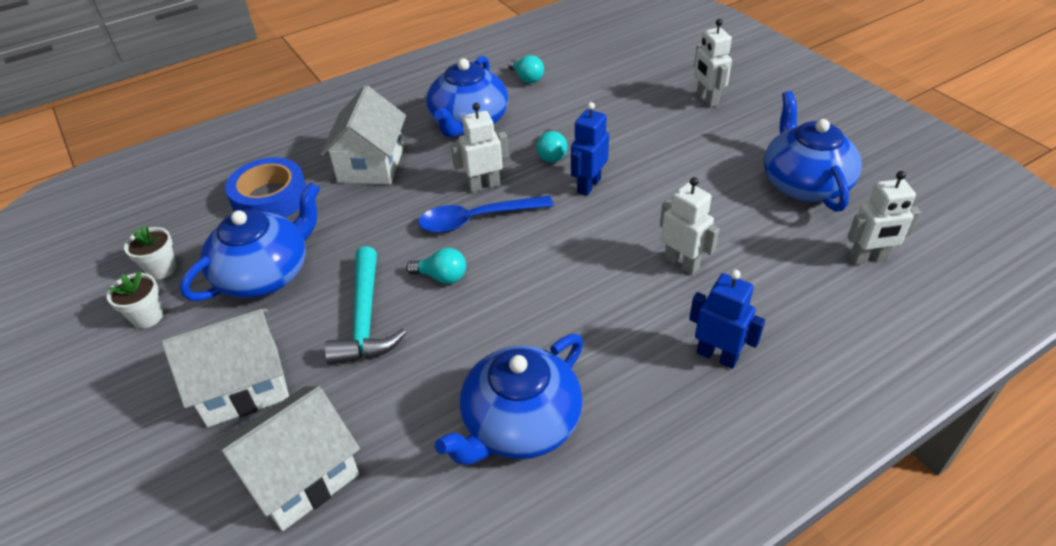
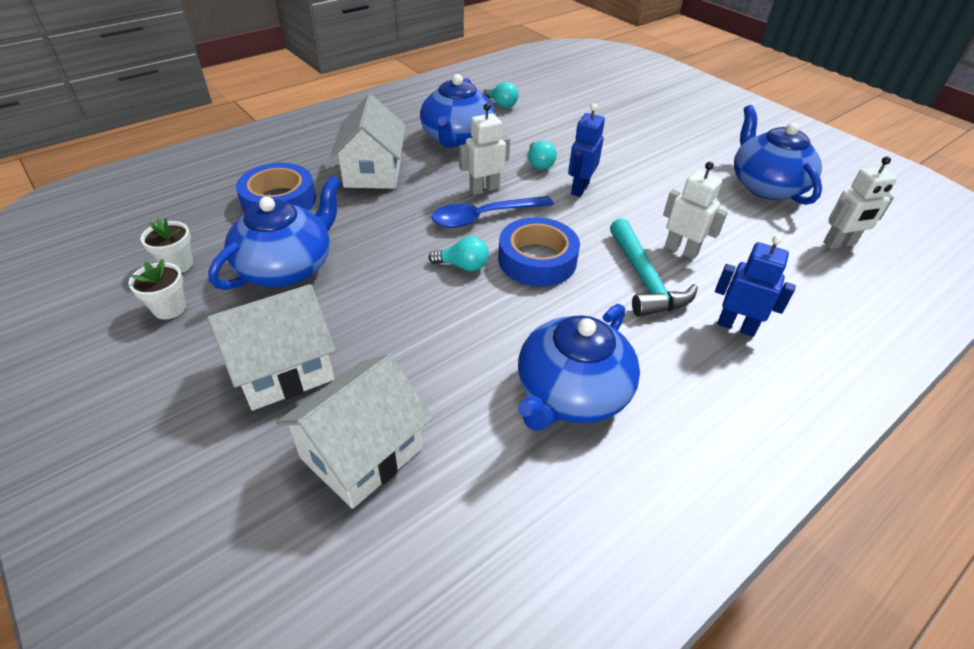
camera: 10 degrees left, 0 degrees up
(365, 318) = (396, 304): turquoise hammer -> turquoise hammer (644, 279)
(521, 271) = (537, 260): none -> blue tape
(707, 99) = (663, 122): white robot -> none

